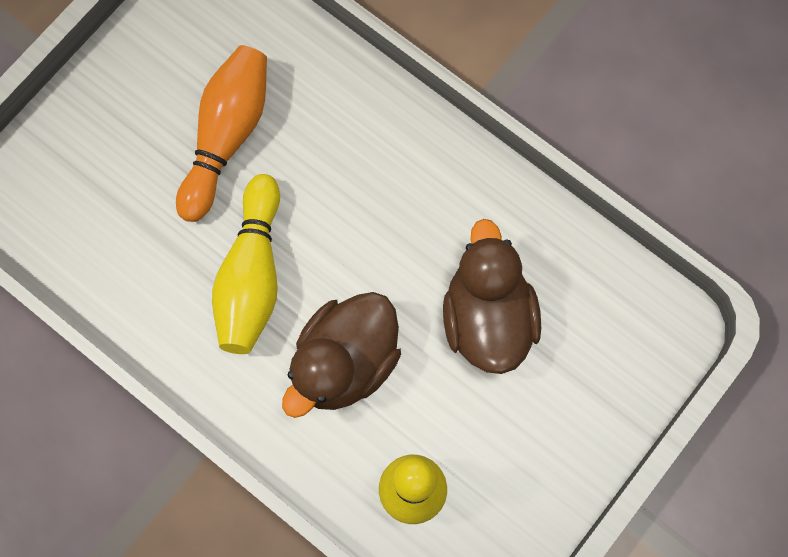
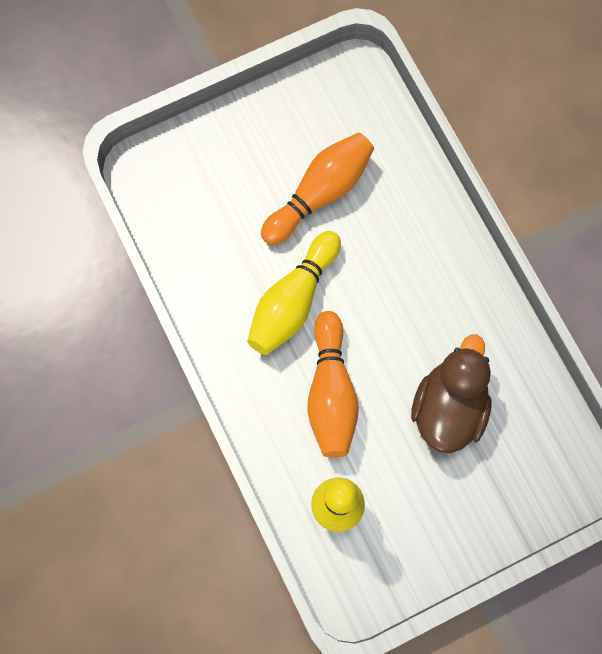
camera: 25 degrees right, 0 degrees up
(345, 362) = (331, 393): brown duck -> orange bowling pin

